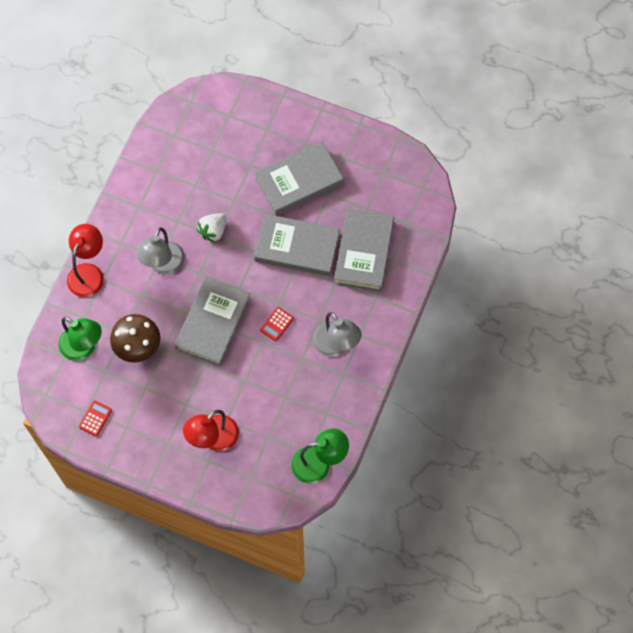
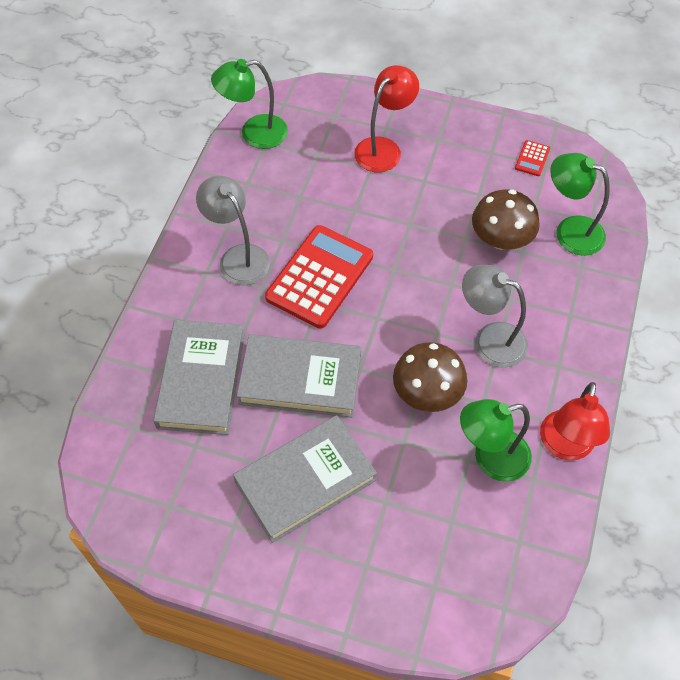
camera: 175 degrees right, 10 degrees down
(89, 273) = (592, 322): red lamp -> red lamp (565, 446)
(163, 265) = (490, 340): grey lamp -> grey lamp turned 75 degrees counterclockwise
(180, 185) = (490, 458): none -> green lamp
(213, 231) = (427, 393): white strawberry -> brown mushroom
(213, 323) = (406, 272): grey book -> none
(277, 324) = (319, 277): red calculator -> red calculator, size x2.43

